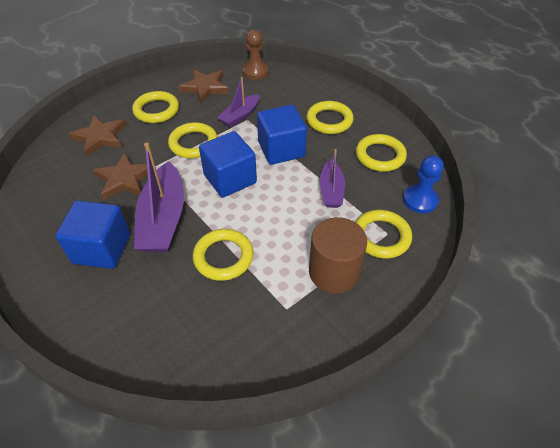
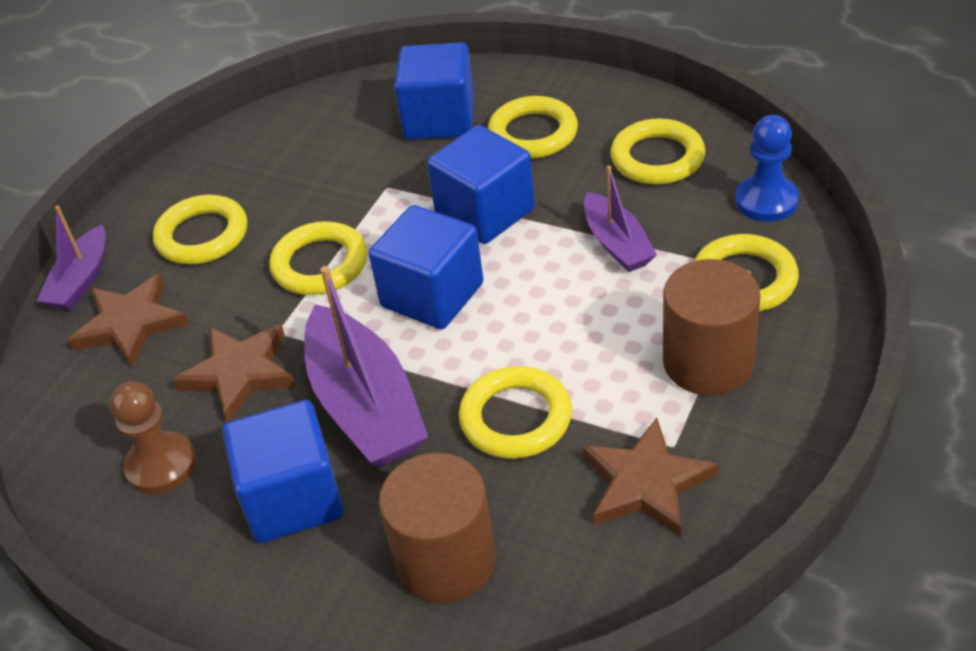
camera: 20 degrees left, 5 degrees down
(141, 314) = (446, 560): none -> brown cylinder
(205, 88) = (265, 162): brown star -> brown star (646, 483)
(240, 116) = (369, 186): purple boat -> purple boat (81, 281)
(255, 72) = (338, 99): brown pawn -> brown pawn (161, 465)
(292, 97) = (439, 119): none -> blue cube

